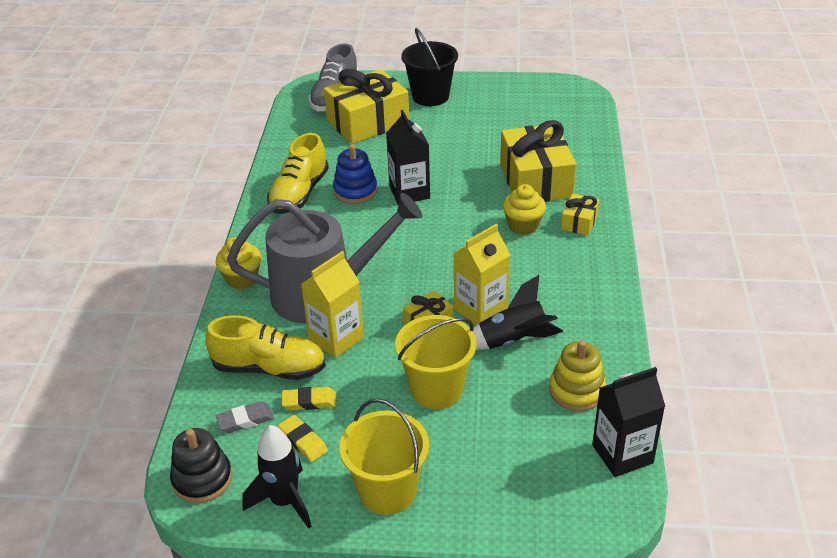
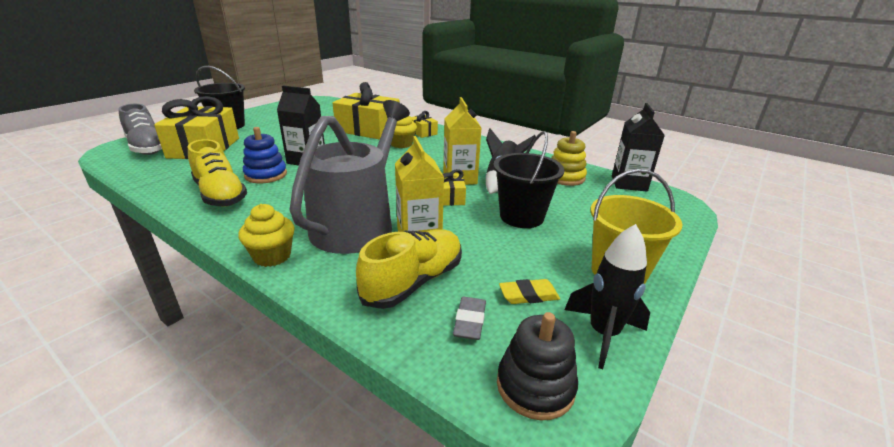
camera: 60 degrees left, 10 degrees down
(309, 401) = (480, 275): yellow eraser -> none
(436, 389) = (521, 216): yellow bucket -> black bucket

